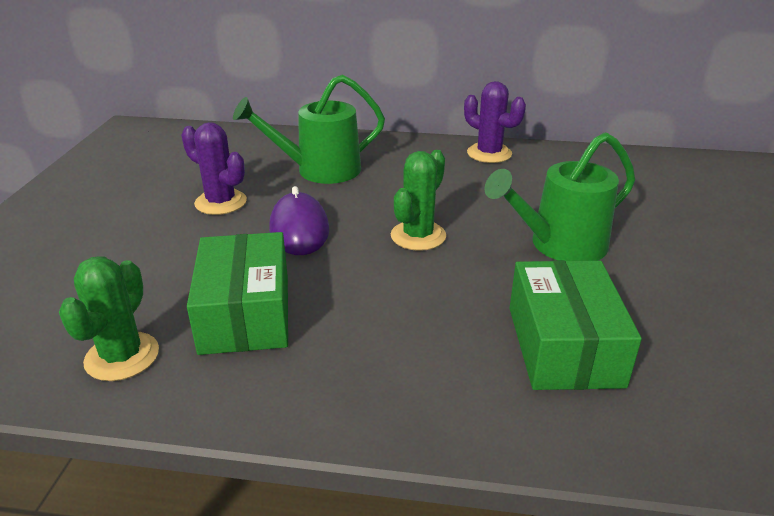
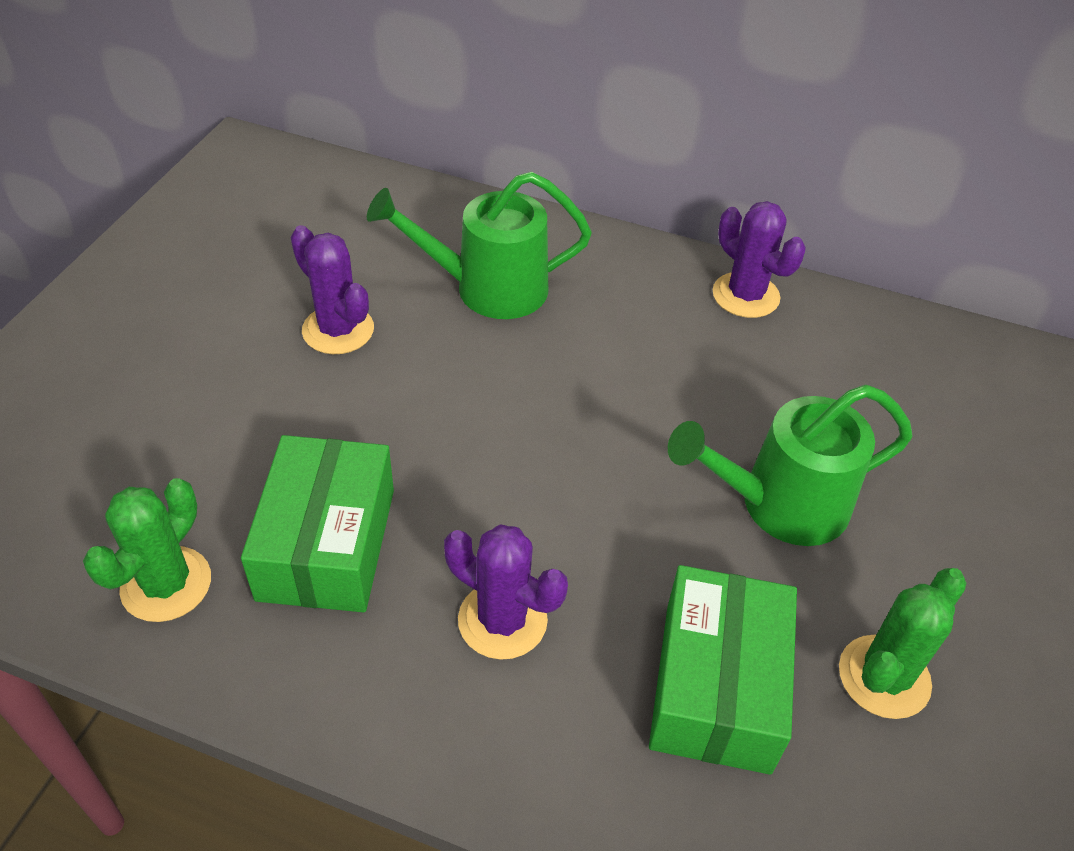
camera: 10 degrees right, 15 degrees up
(299, 229) = (431, 403): purple mouse -> none
(393, 335) = (502, 620): none -> purple cactus
(418, 236) = (588, 447): green cactus -> green cactus (884, 677)

